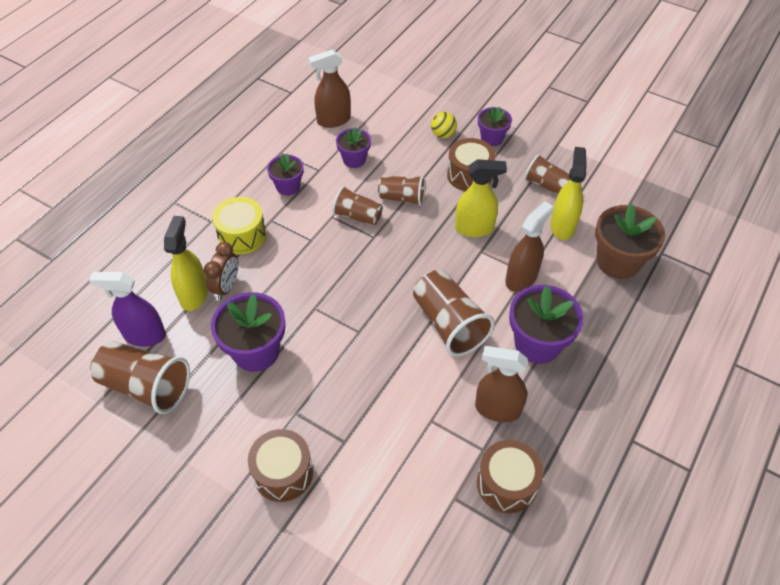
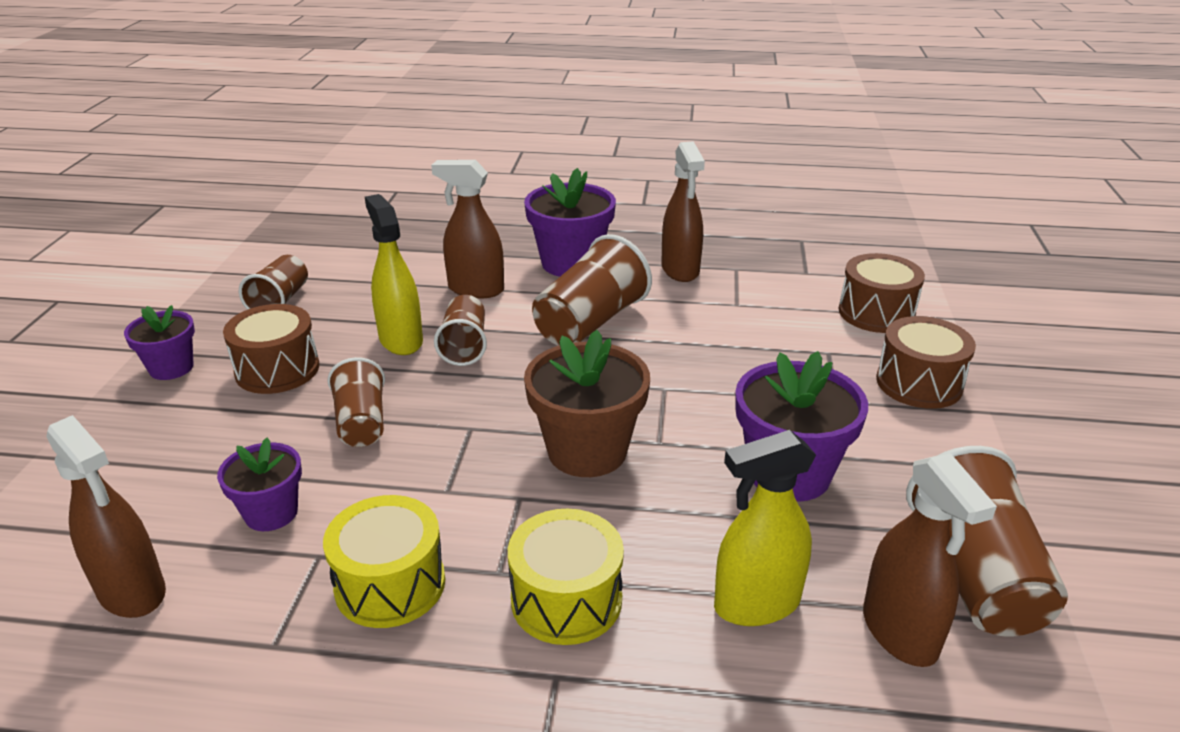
camera: 115 degrees left, 20 degrees down
(144, 335) = (900, 633): purple spray bottle -> brown spray bottle
(226, 287) = (702, 565): brown clock -> none
(288, 187) = (390, 584): purple flower pot -> yellow drum
(358, 216) = (430, 459): brown cup -> brown cup (464, 346)
(443, 134) = (168, 421): yellow ball -> none
(506, 484) = (758, 250): brown drum -> brown drum (876, 313)
(562, 226) = (361, 278): yellow spray bottle -> none
(618, 262) = (407, 237): brown flower pot -> brown flower pot (587, 451)

